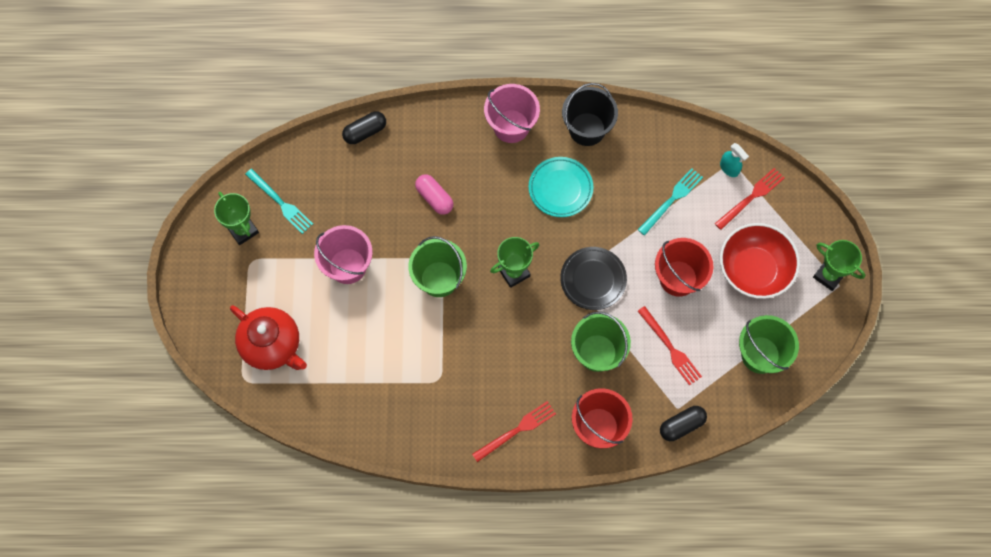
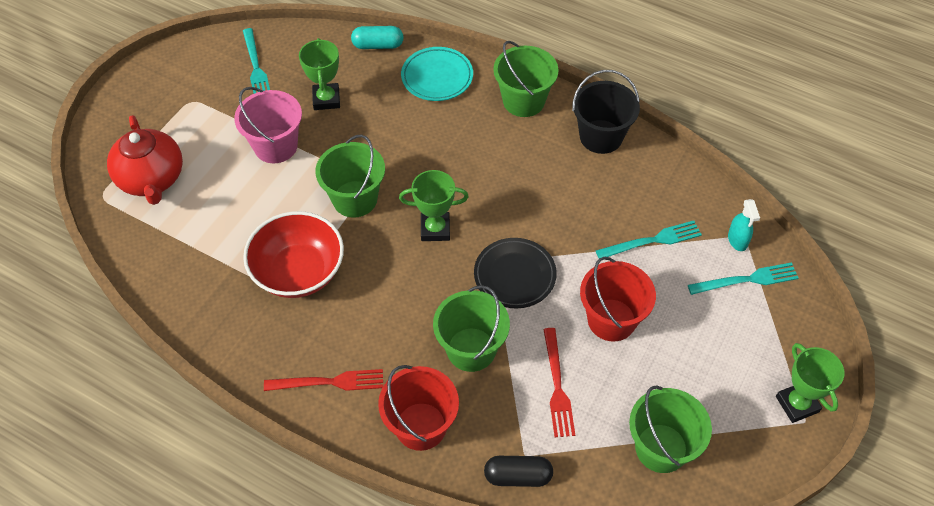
camera: 30 degrees right, 15 degrees down
(243, 230) = (204, 73): green trophy -> green trophy (326, 99)
(365, 132) = (378, 45): black capsule -> turquoise capsule
(434, 198) = (403, 127): pink capsule -> none
(511, 126) = (523, 101): pink bucket -> green bucket
(560, 188) = (537, 176): turquoise plate -> turquoise plate (437, 77)
(751, 197) = (746, 280): red fork -> turquoise fork
(753, 270) = (706, 354): red bowl -> red bowl (299, 272)

